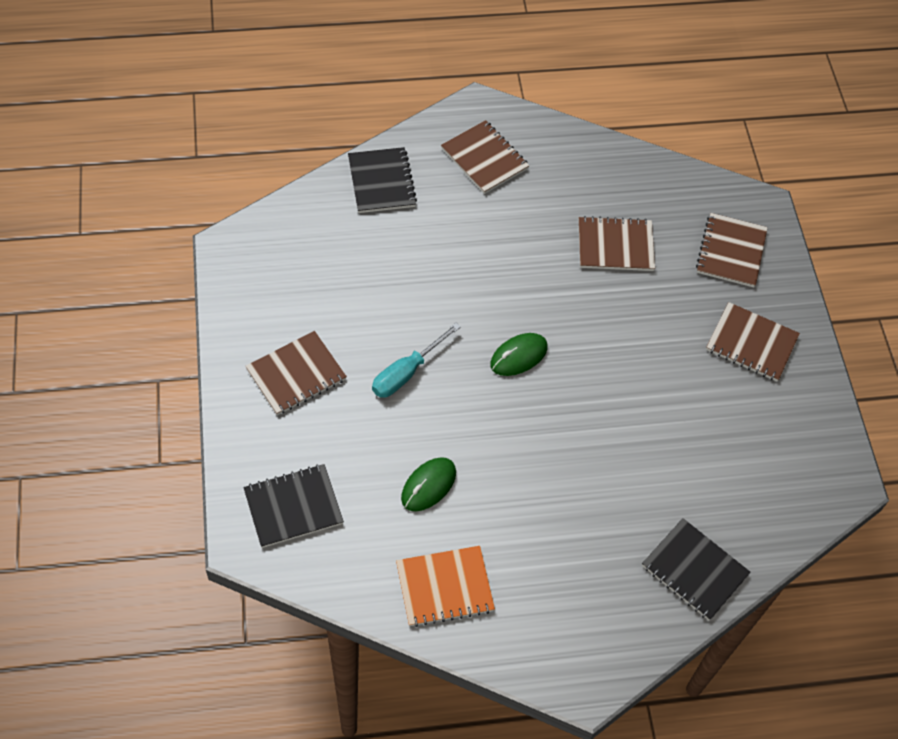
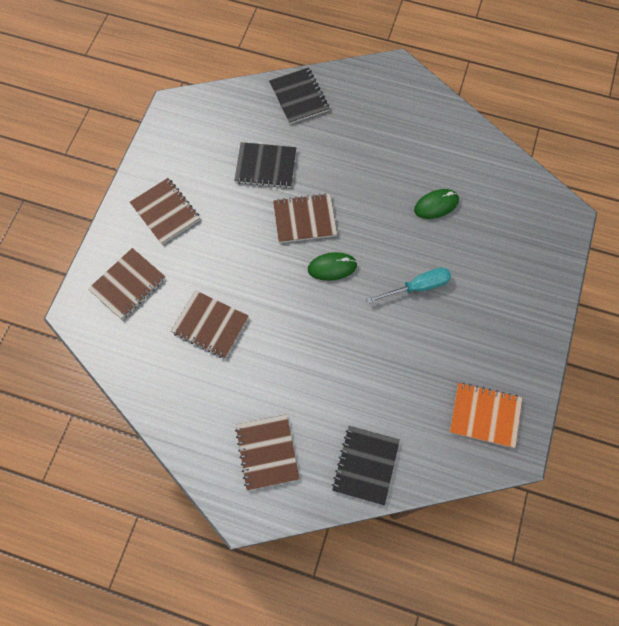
camera: 150 degrees left, 10 degrees up
(293, 507) = (530, 226): black notebook -> black notebook (265, 166)
(296, 374) = (498, 317): brown notebook -> brown notebook (304, 219)
(444, 587) = (452, 144): orange notebook -> orange notebook (485, 415)

